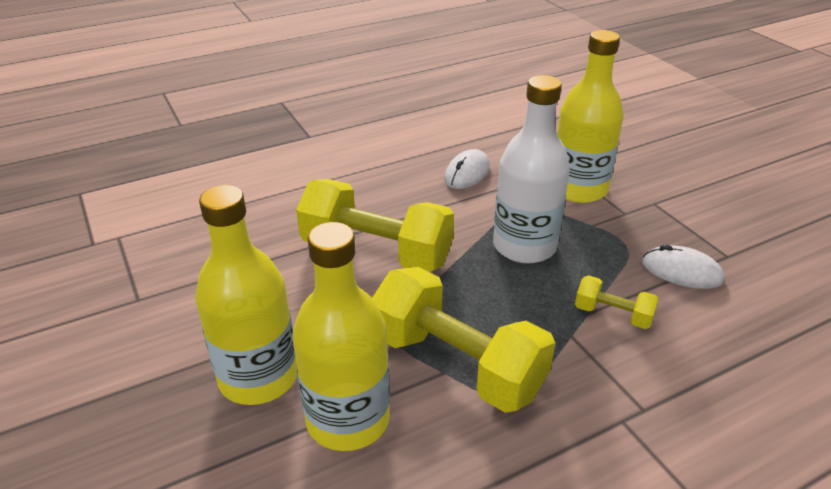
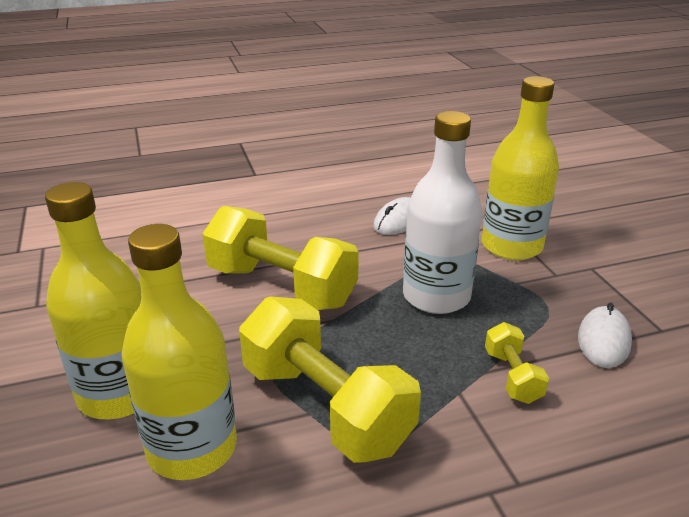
camera: 10 degrees right, 5 degrees down
(613, 315) = (512, 376): yellow dumbbell -> yellow dumbbell turned 45 degrees clockwise
(681, 271) = (603, 340): white mouse -> white mouse turned 75 degrees clockwise

